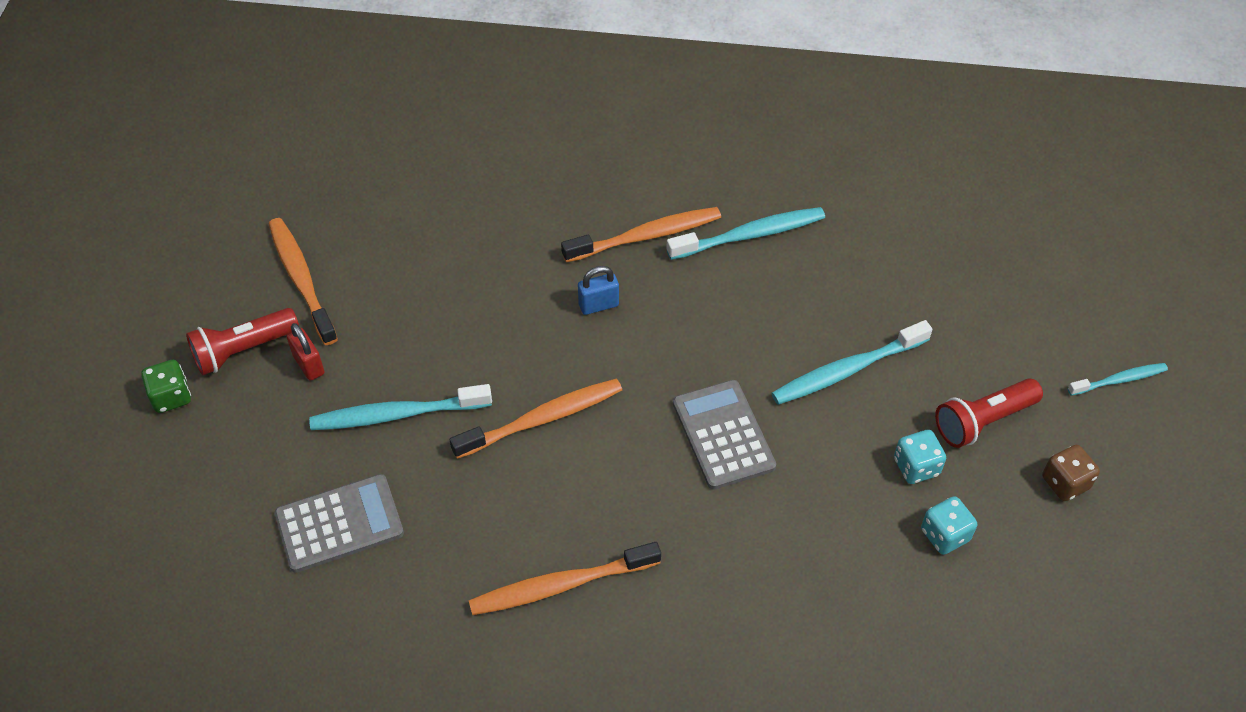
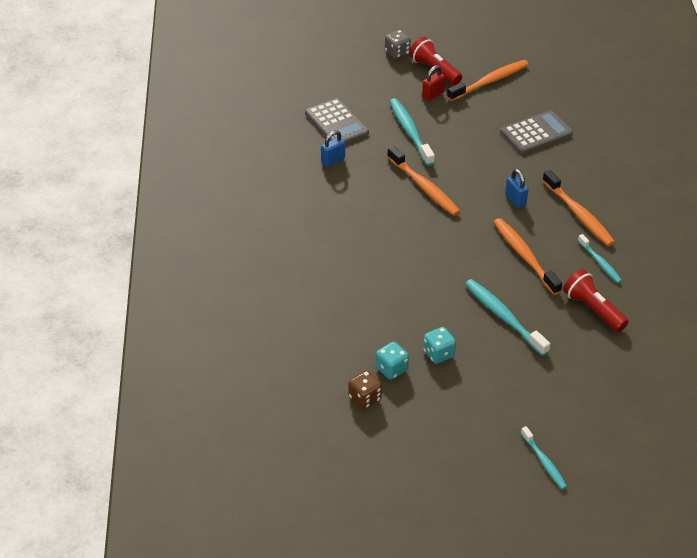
camera: 80 degrees right, 10 degrees down
(171, 397) = (397, 53): green dice -> grey dice
(440, 545) = (333, 160): none -> blue padlock
(560, 585) = (318, 208): orange toothbrush -> orange toothbrush (524, 256)
(723, 435) = (436, 263): grey calculator -> grey calculator (536, 133)
(750, 235) = (600, 263): turquoise toothbrush -> turquoise toothbrush, size x0.60
(983, 421) = (485, 387): red flashlight -> red flashlight (593, 309)
(1065, 483) = (447, 430): brown dice -> brown dice (364, 398)

